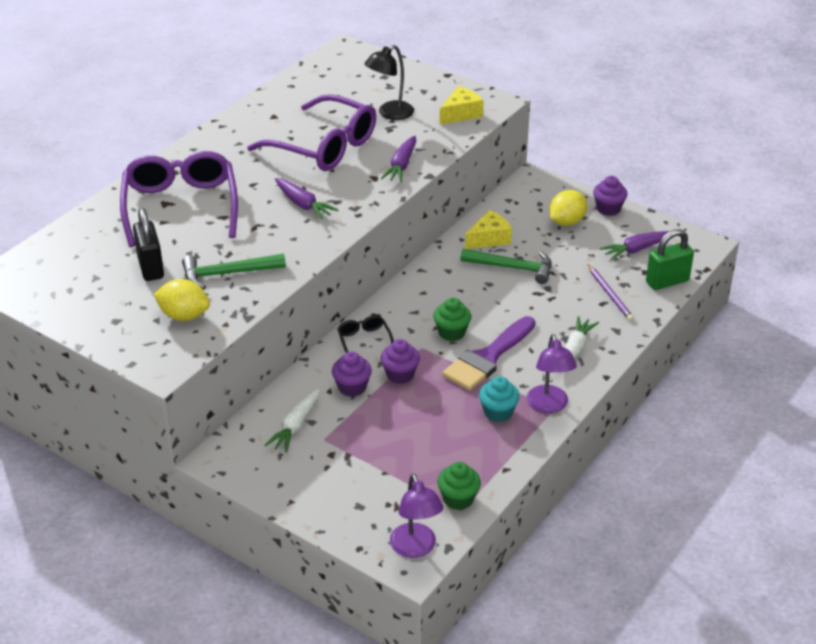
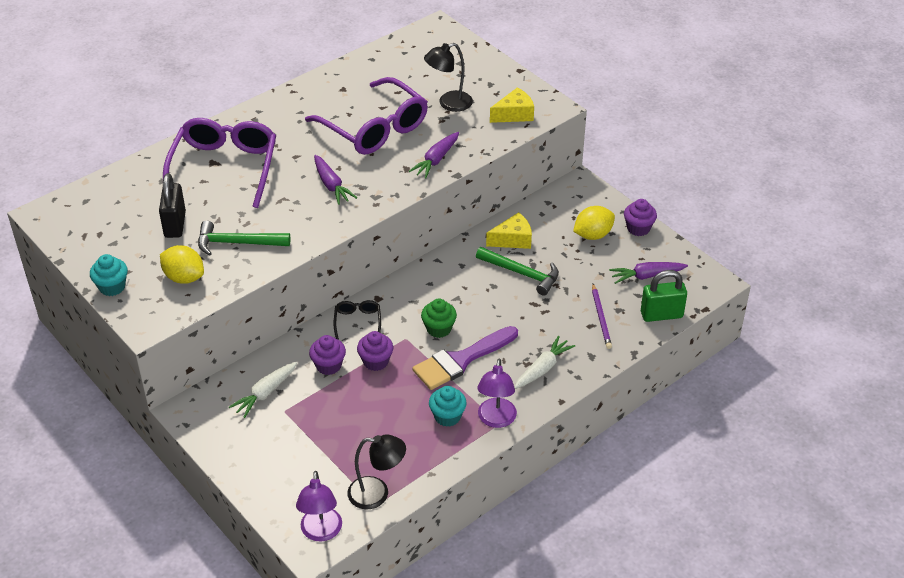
camera: 15 degrees right, 5 degrees up
(107, 338) = (112, 287): none -> turquoise cupcake
(458, 499) = (377, 493): green cupcake -> black lamp

